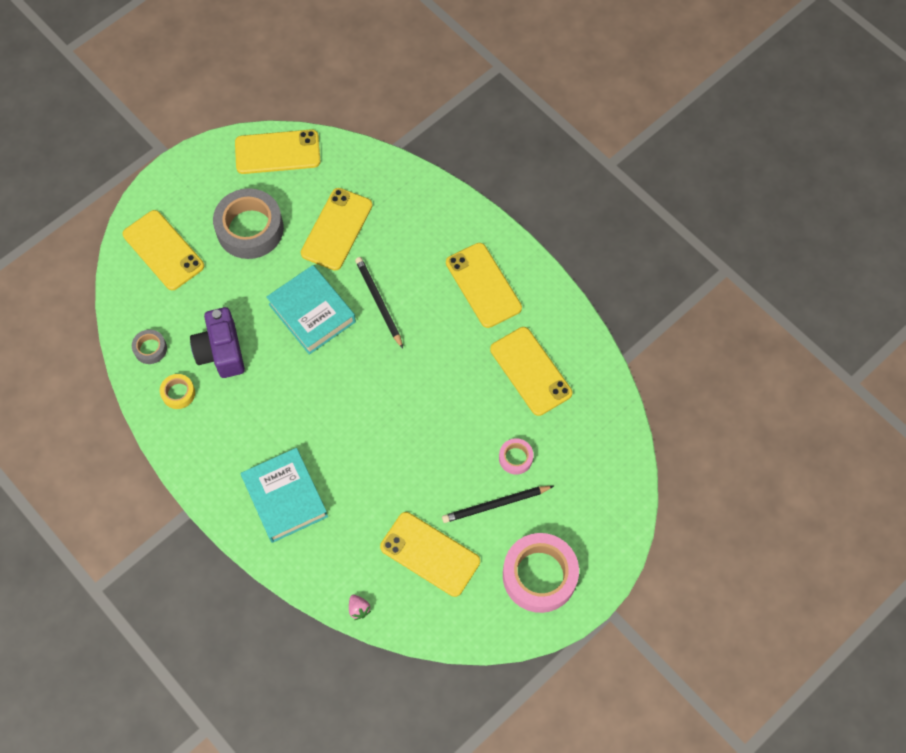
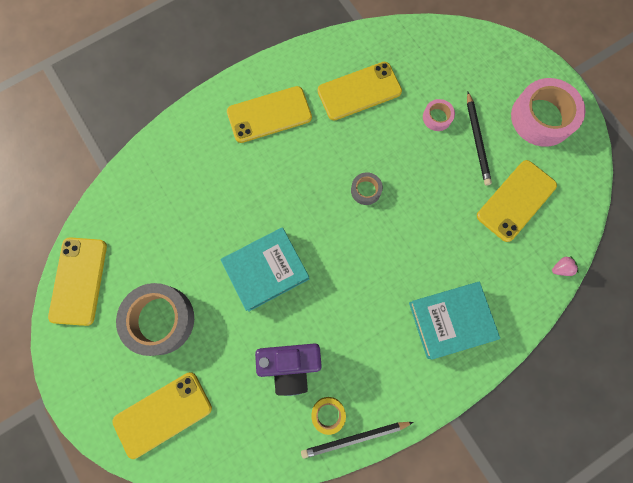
camera: 80 degrees left, 10 degrees up
(150, 349) = (273, 439): grey tape -> grey tape (366, 190)
(336, 229) = (181, 235): yellow phone -> none
(378, 302) = (267, 207): black pencil -> black pencil (354, 438)

